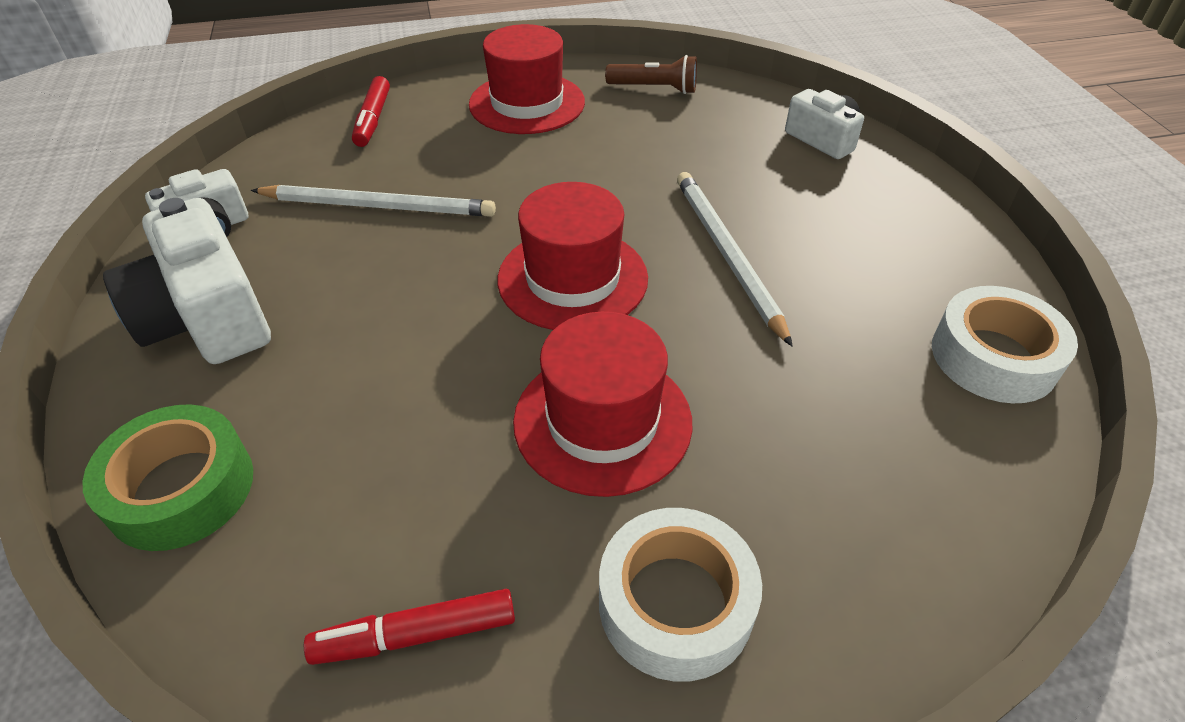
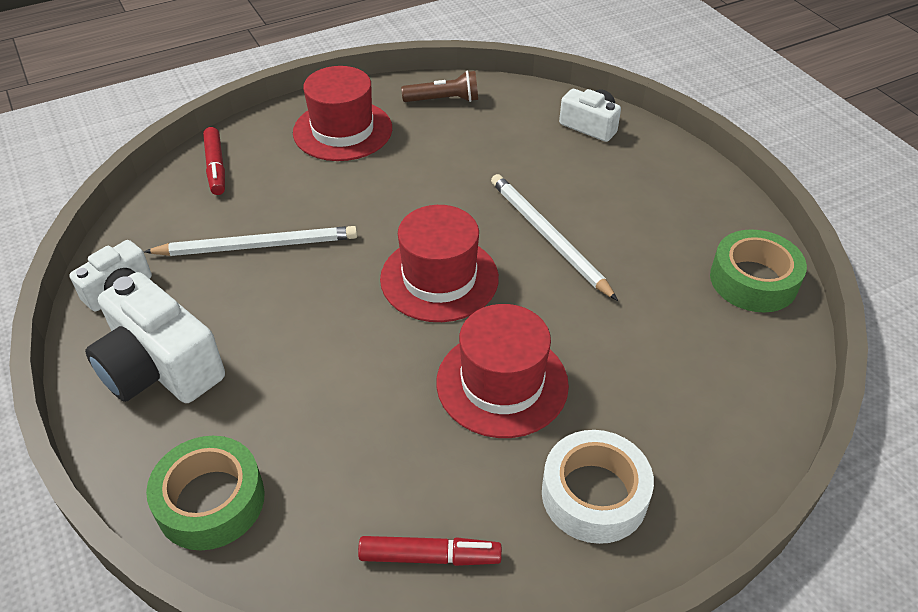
camera: 15 degrees left, 0 degrees up
(415, 634) = (430, 557): red marker -> red marker turned 150 degrees counterclockwise
(993, 357) = (753, 280): white tape -> green tape

